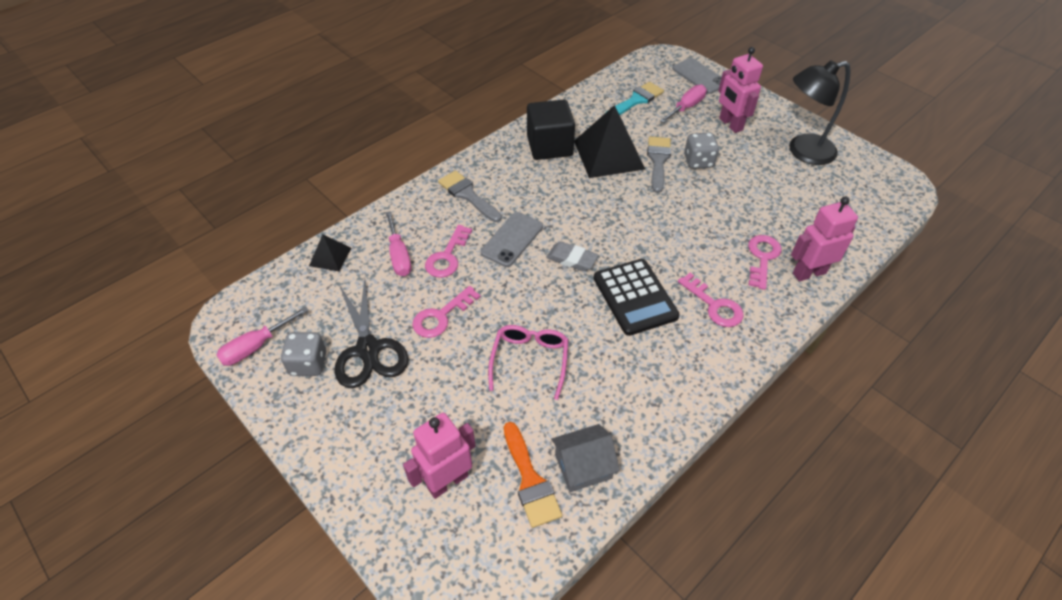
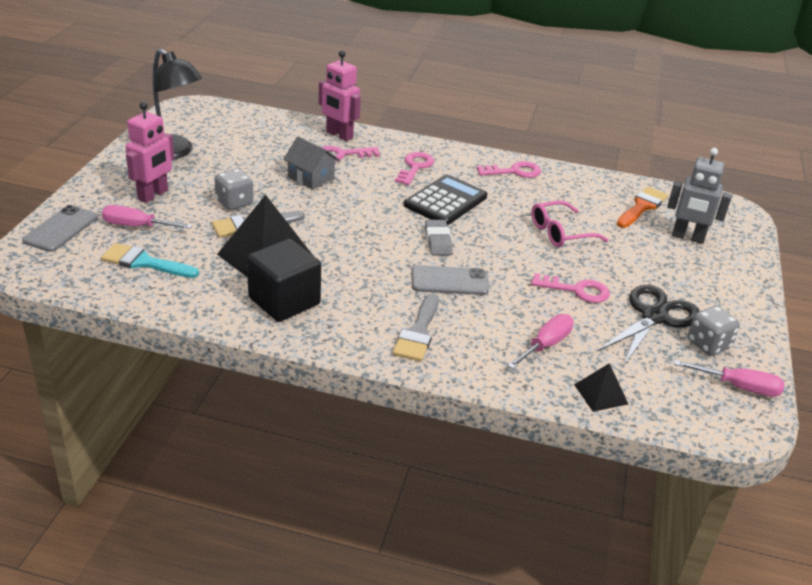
camera: 125 degrees left, 15 degrees down
(447, 256) = (512, 313): pink key -> pink key (514, 171)
(447, 481) = (688, 237): pink robot -> grey robot
(583, 466) = (607, 190): grey house -> grey house (311, 177)

